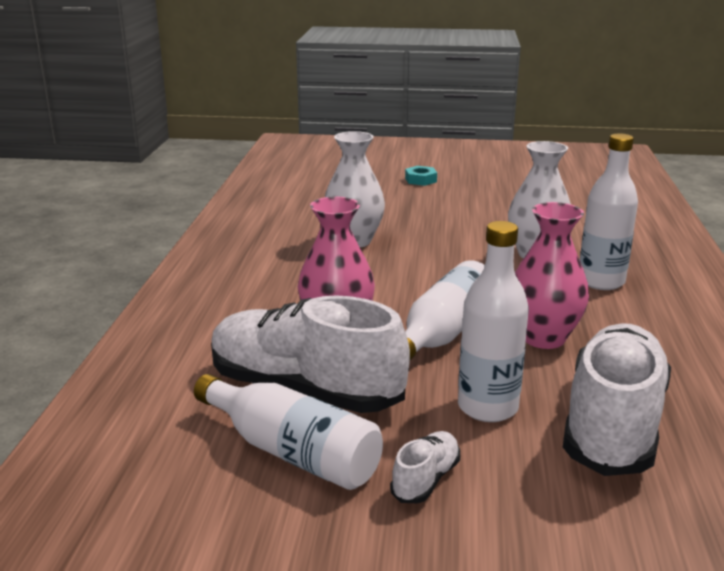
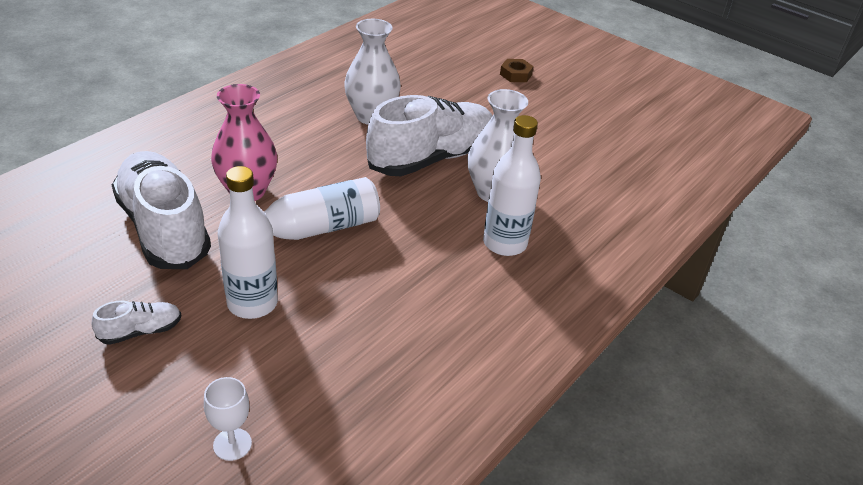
camera: 30 degrees right, 15 degrees up
(292, 452) = (97, 268): white bottle -> none
(420, 180) = (515, 74): turquoise nut -> brown nut
(543, 338) = (376, 270): pink vase -> none
(613, 424) = (313, 363): white shoe -> white shoe (431, 158)
(661, 519) = (232, 444): none -> white goblet

